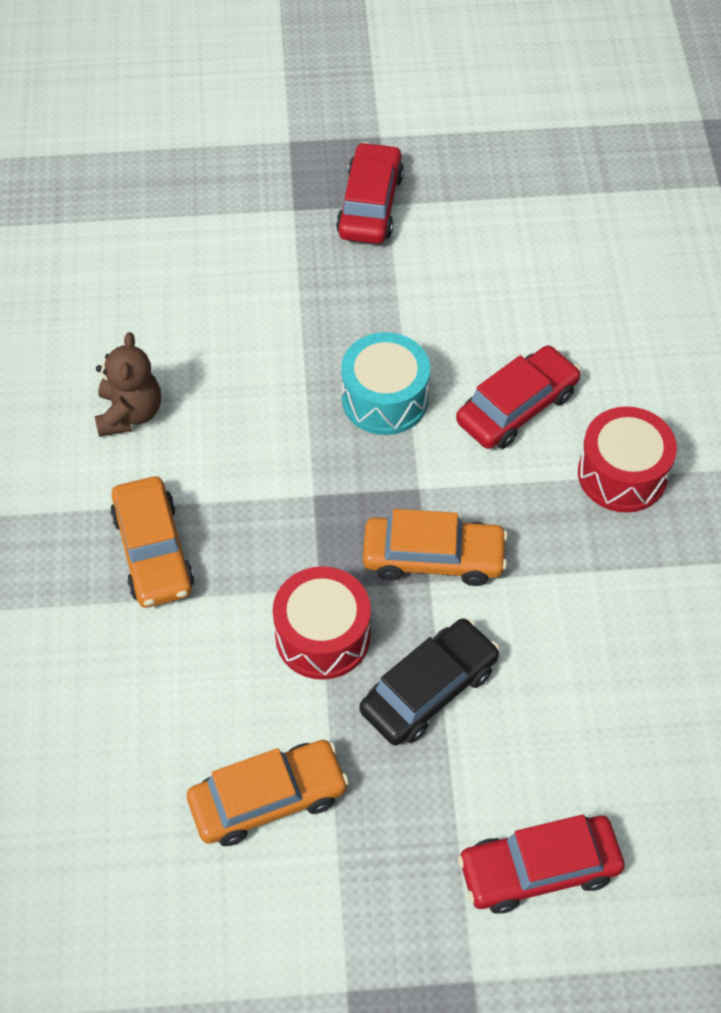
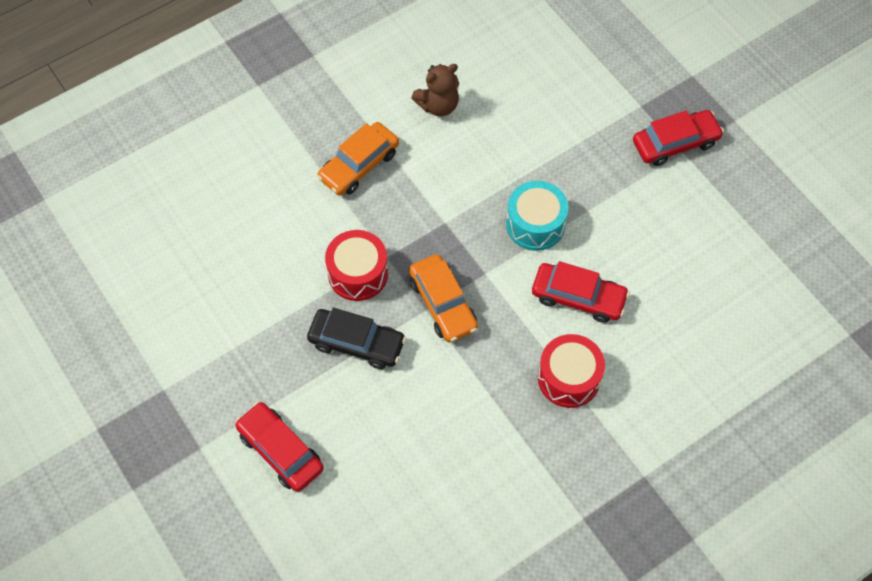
camera: 60 degrees right, 5 degrees up
(268, 799) = (247, 298): orange car -> none

